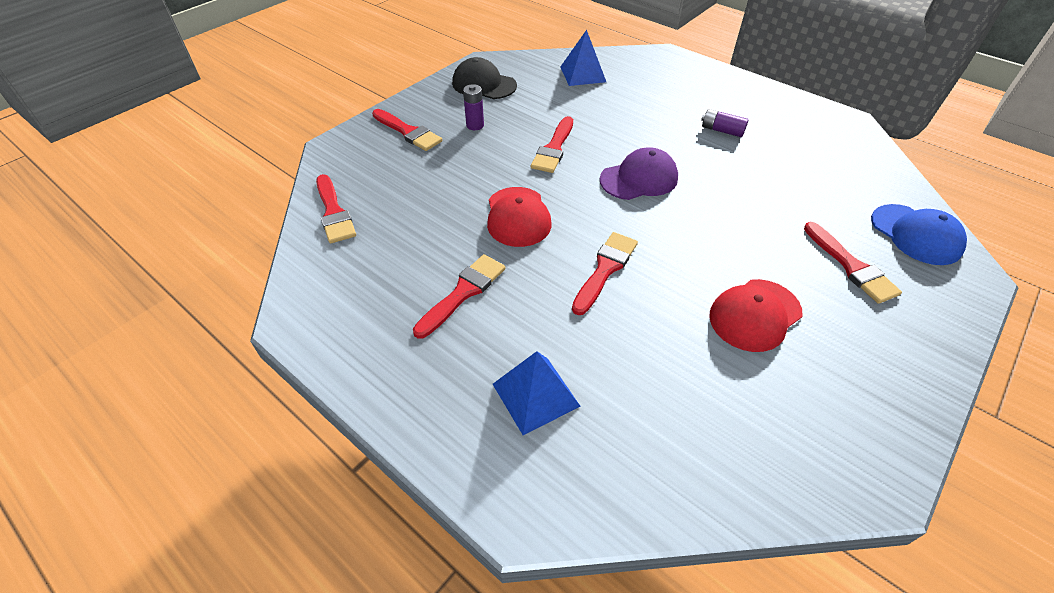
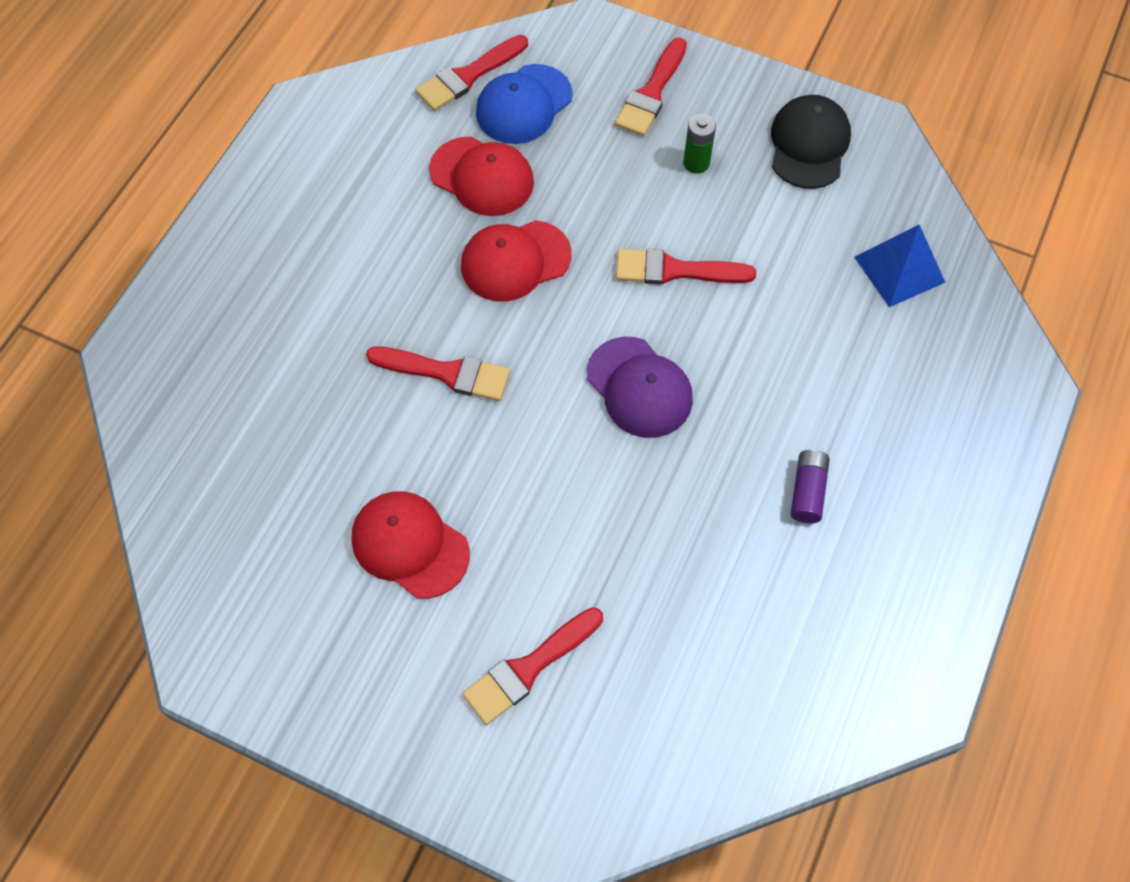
camera: 75 degrees right, 15 degrees up
(434, 221) = (482, 177): none -> red cap
(463, 293) = (373, 239): red brush -> none
(475, 125) = (696, 163): purple battery -> green battery
(535, 395) = (252, 338): blue pyramid -> none
(915, 234) = (624, 768): blue cap -> blue cap (524, 105)

